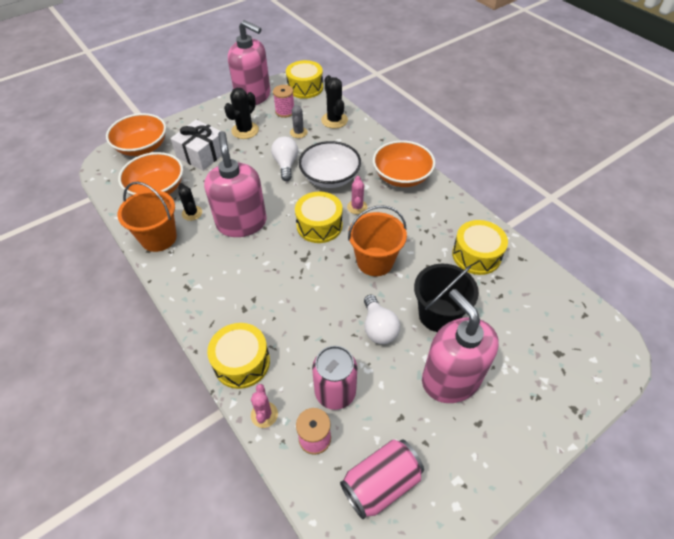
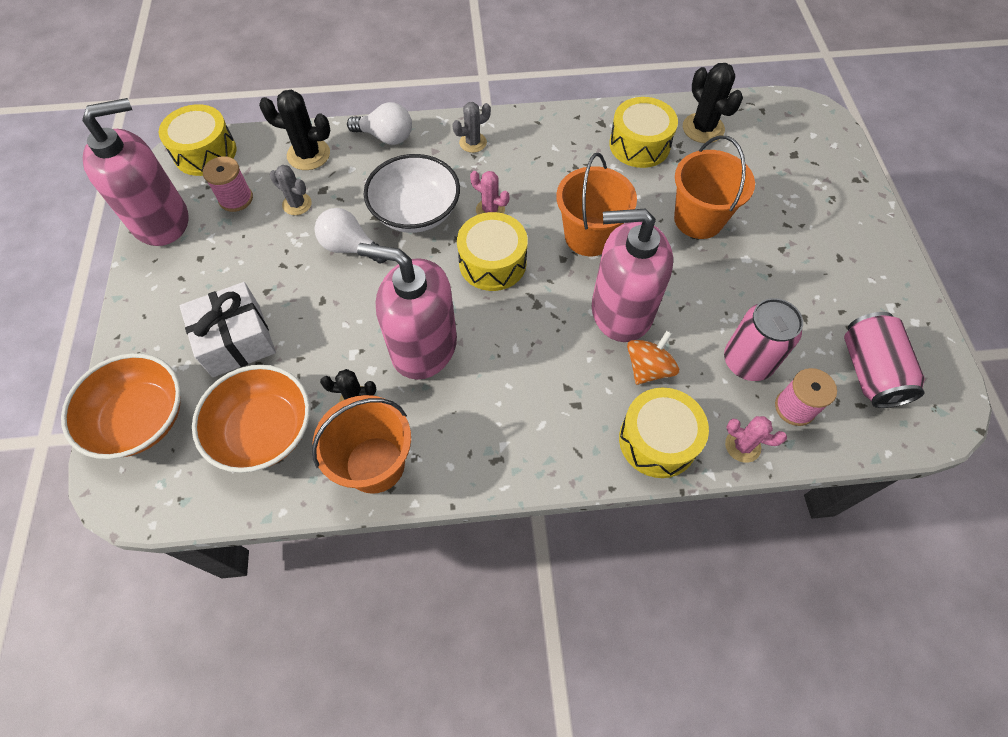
camera: 60 degrees left, 10 degrees up
(245, 130) = (232, 264): black cactus -> black cactus (703, 128)
(293, 335) = (648, 368): none -> orange spinning top
(378, 328) = (685, 280): white light bulb -> white light bulb (386, 137)
(401, 176) = (473, 142): orange bowl -> grey cactus
(438, 315) = (698, 219): black bucket -> orange bucket
(450, 379) = (781, 252): pink soap dispenser -> pink soap dispenser (621, 311)

